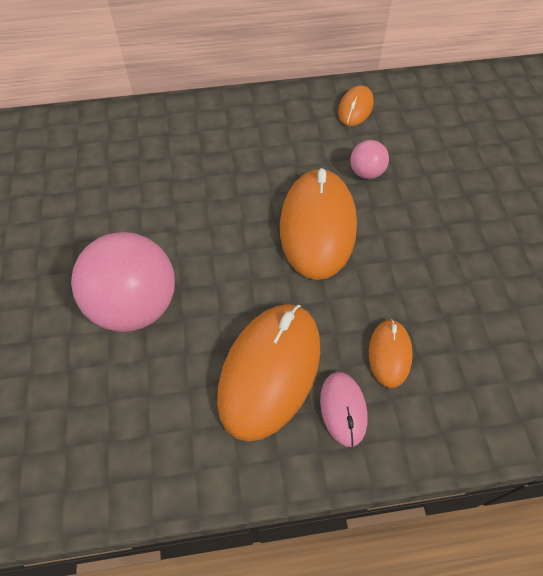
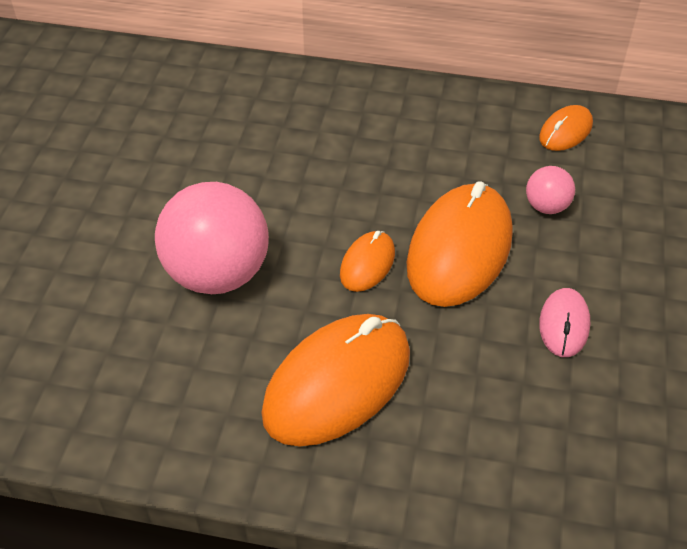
camera: 20 degrees right, 10 degrees down
(343, 409) = (404, 447): pink mouse -> pink mouse (564, 325)
(389, 354) = (485, 408): orange mouse -> orange mouse (367, 264)

